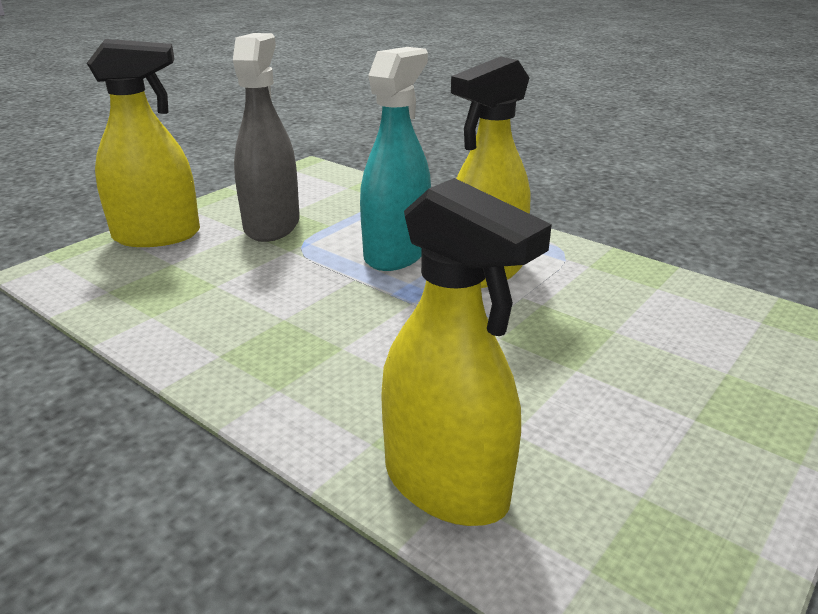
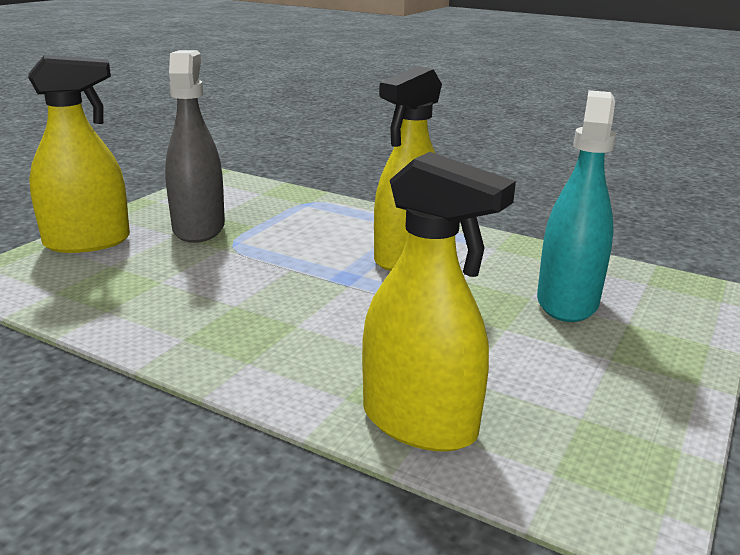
camera: 10 degrees left, 5 degrees down
(396, 253) = (324, 246): turquoise spray bottle -> turquoise spray bottle (567, 301)

